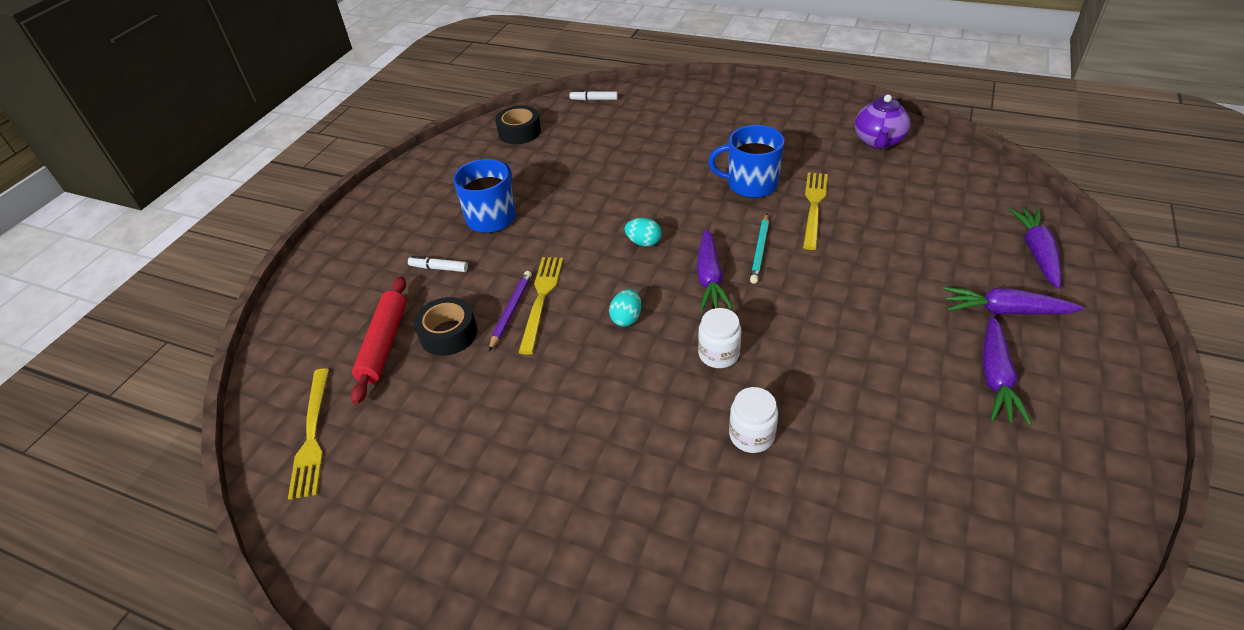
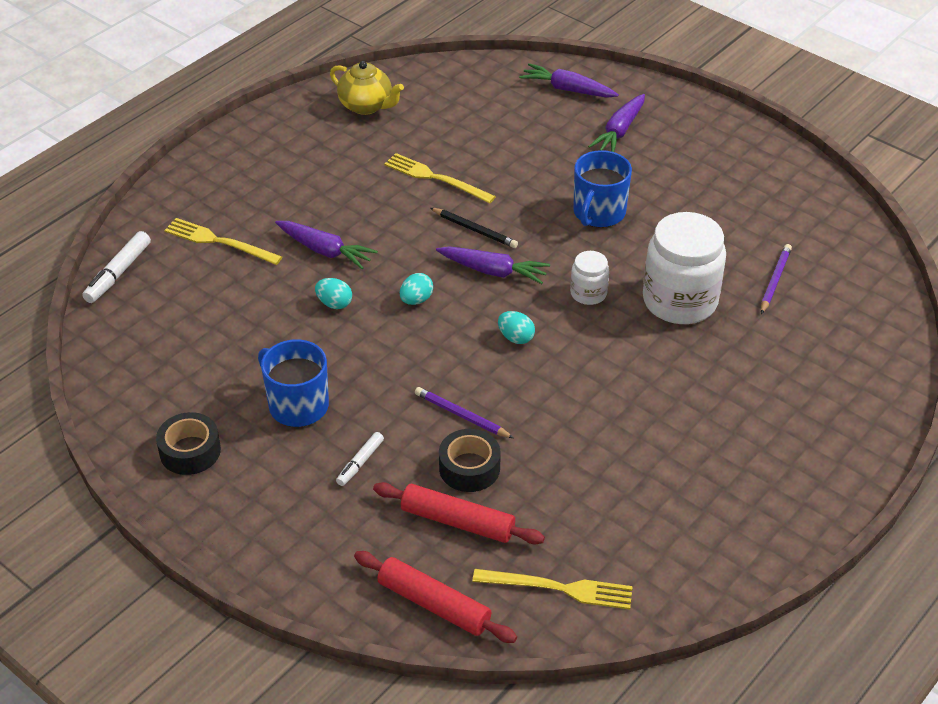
camera: 75 degrees left, 0 degrees up
(291, 355) = (434, 604): none -> red rolling pin
(519, 132) = (137, 352): black tape -> black tape (190, 451)
(541, 300) = (458, 390): yellow fork -> yellow fork (220, 242)
(594, 99) = (118, 273): white marker -> white marker, size x1.58
(615, 200) = (334, 304): none -> turquoise egg
(751, 184) = (375, 204): blue mug -> blue mug (598, 213)
(751, 435) = (680, 301): white jar -> white jar, size x2.04
(760, 250) = (475, 230): turquoise pencil -> black pencil
(848, 527) = (775, 280): none -> purple pencil
(878, 141) = (366, 106): purple teapot -> yellow teapot
(995, 377) = (679, 164): purple carrot -> purple carrot (325, 251)

